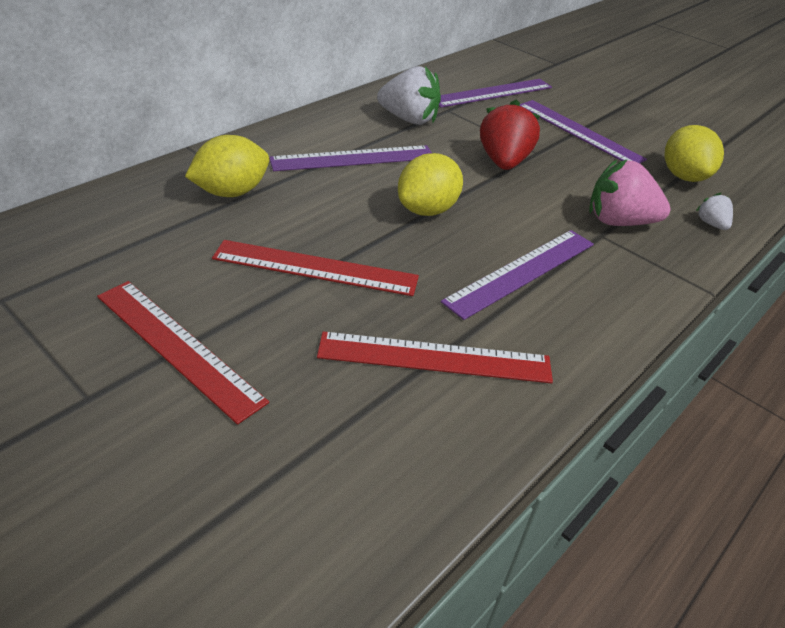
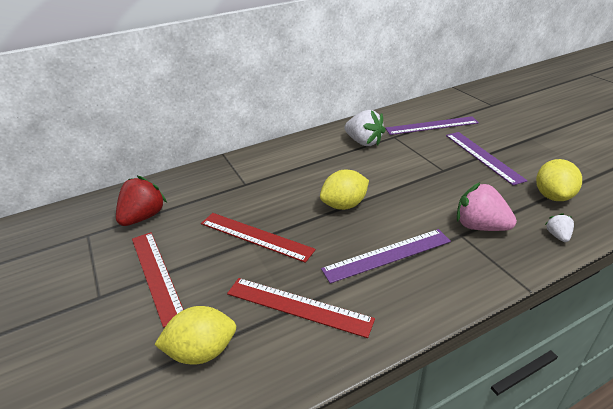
camera: 25 degrees right, 5 degrees down
(231, 192) = (232, 183): yellow lemon -> yellow lemon (202, 351)
(353, 158) = (314, 167): purple ruler -> none
(503, 162) = (414, 175): red strawberry -> red strawberry (143, 217)

